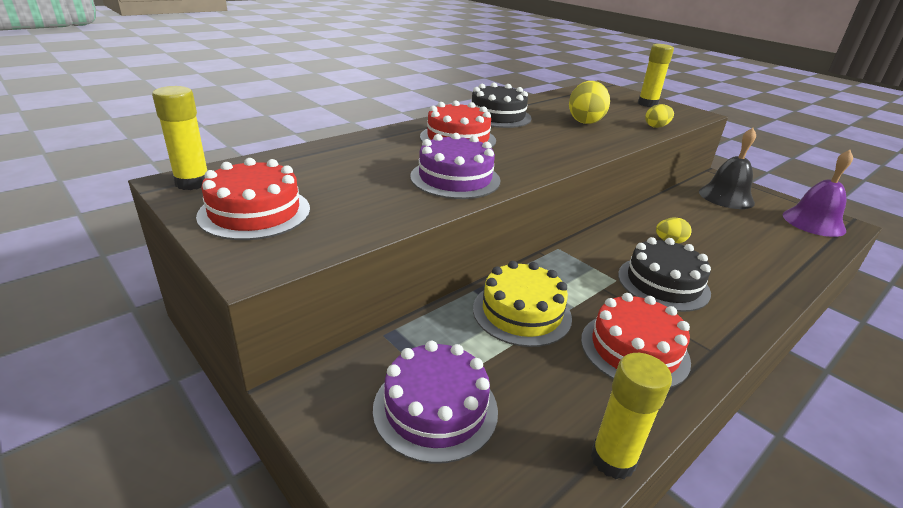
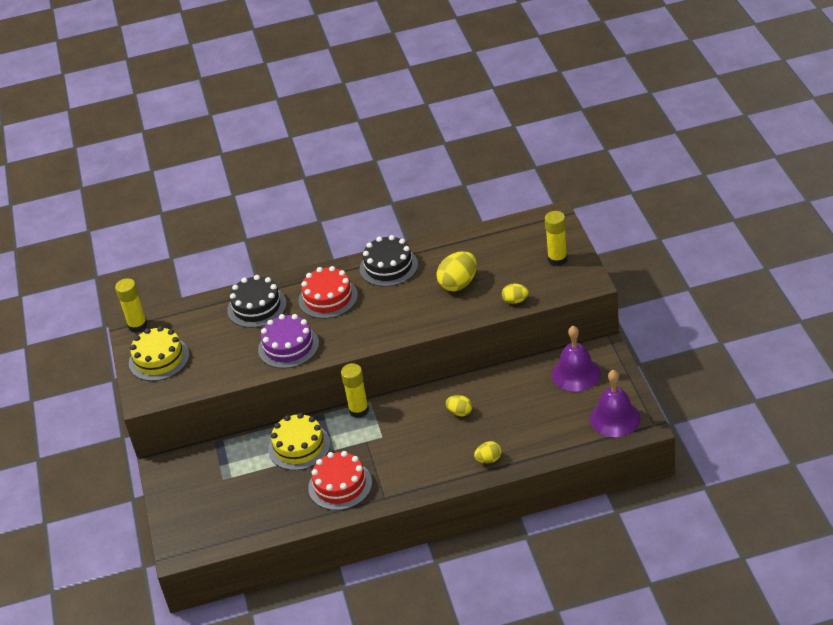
camera: 35 degrees right, 10 degrees up
(255, 212) = (159, 359): red cake -> yellow cake
(435, 408) = (213, 488): purple cake -> none
(613, 459) = (272, 532): yellow glue stick -> yellow glue stick (359, 410)
(663, 283) = (410, 446): black cake -> black cake (257, 307)
(726, 196) = (576, 373): black bell -> purple bell
(764, 279) = (488, 459): none -> yellow egg

